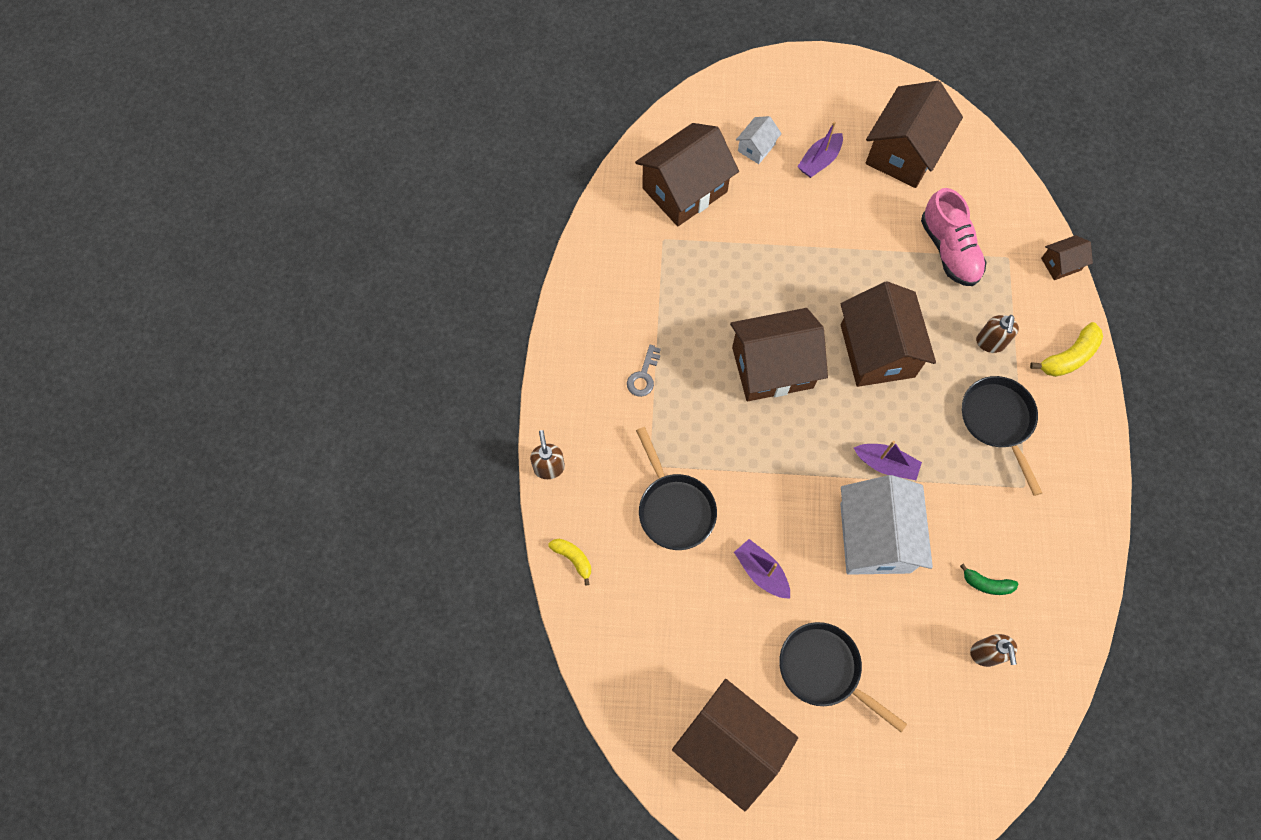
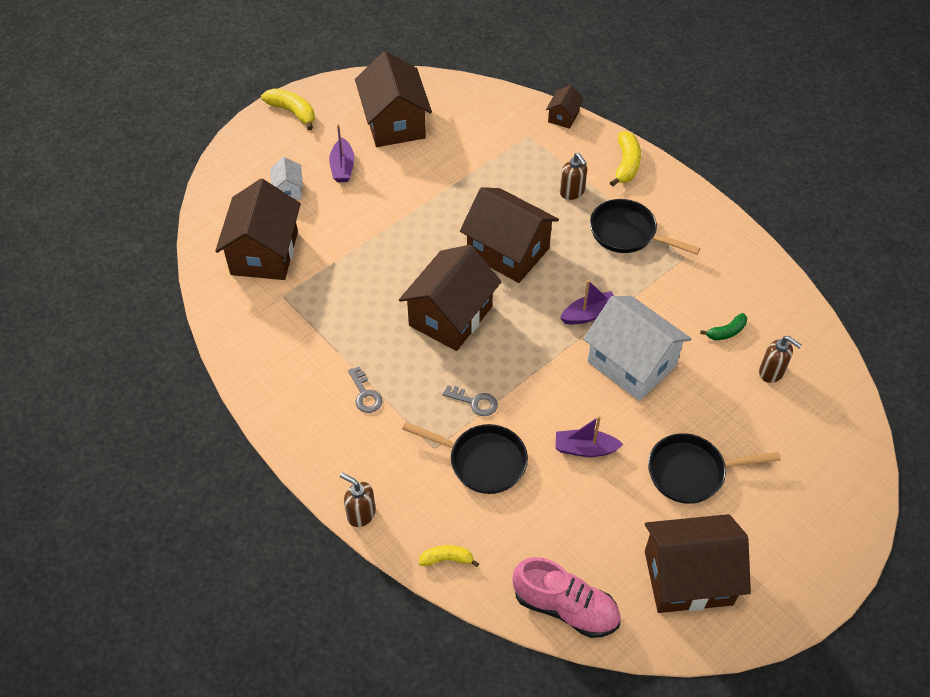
camera: 45 degrees left, 15 degrees down
(717, 456) = (474, 402): none -> grey key
(829, 76) = (292, 112): none -> yellow banana
(949, 250) = (487, 158): pink shoe -> pink shoe (565, 607)

